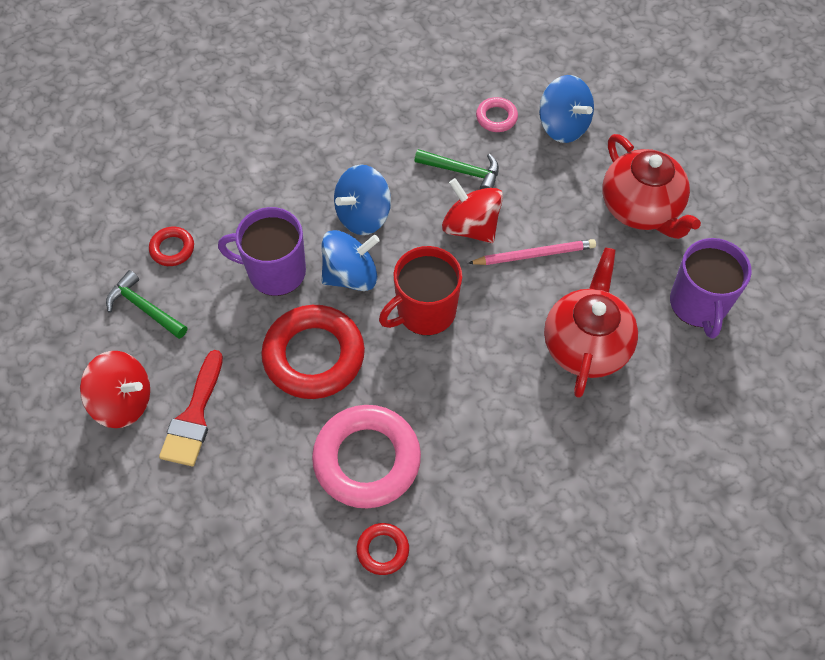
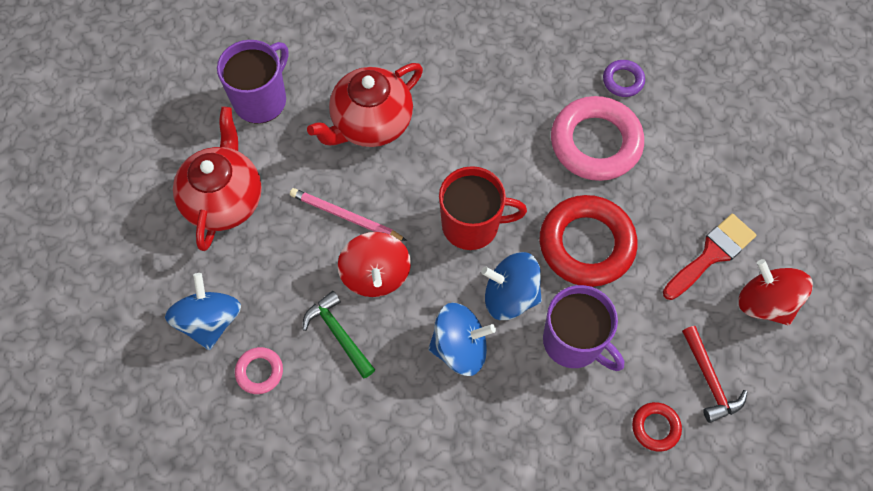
camera: 145 degrees left, 5 degrees up
(144, 308) = (709, 380): green hammer -> red hammer
(383, 550) = (623, 80): red ring -> purple ring

